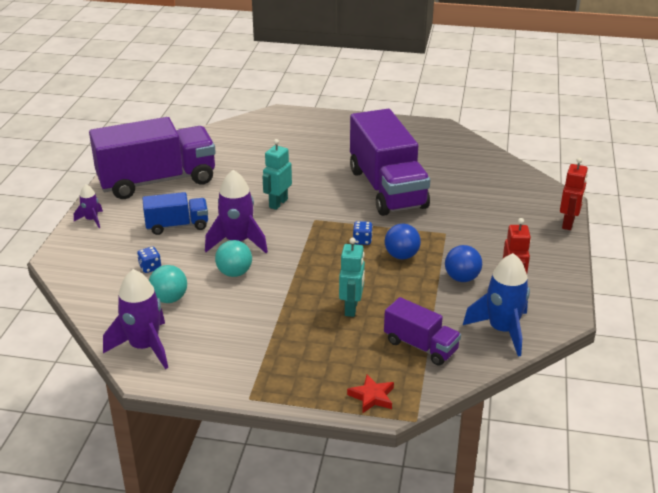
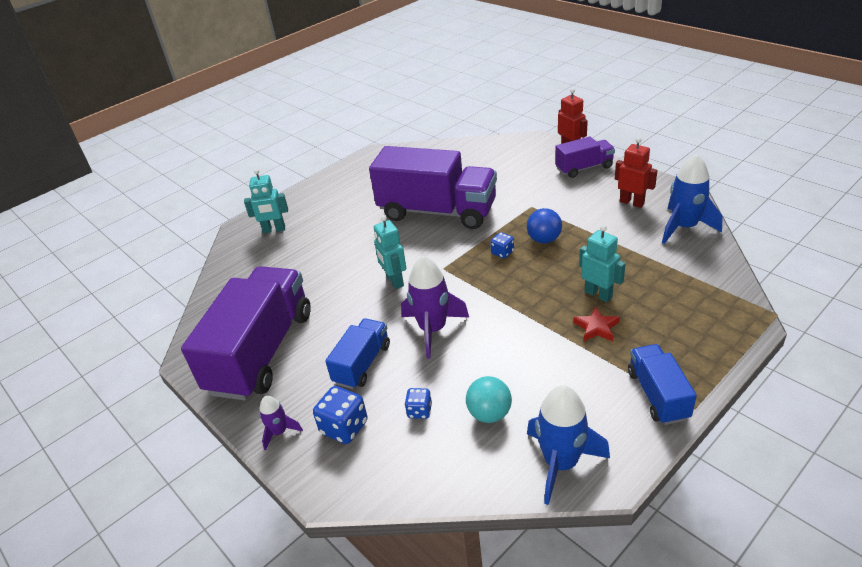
camera: 50 degrees left, 5 degrees up
(113, 243) = (344, 427): none -> blue dice
(144, 347) = (561, 463): purple rocket -> blue rocket
(234, 273) = (484, 350): turquoise ball -> none
(250, 375) = (657, 395): none -> blue truck
(289, 127) = (274, 230): none -> turquoise robot
(372, 397) = (733, 327): red star -> red star (596, 327)
(420, 346) = (678, 275): purple truck -> purple truck (584, 168)
(462, 278) = (601, 221): blue ball -> none

